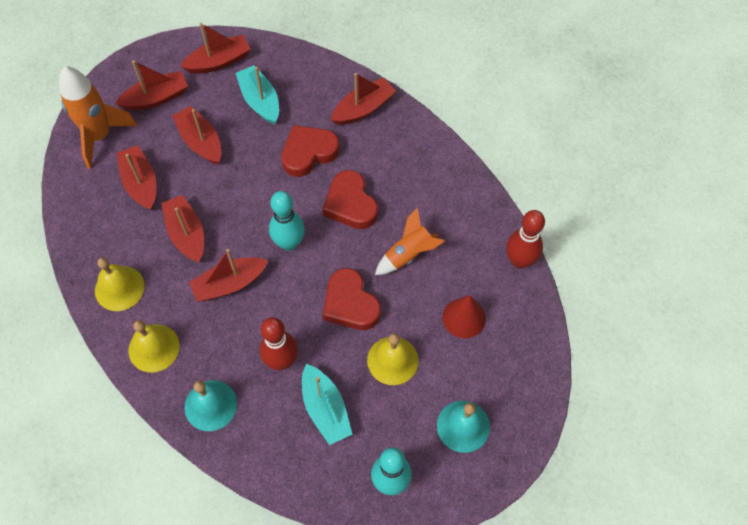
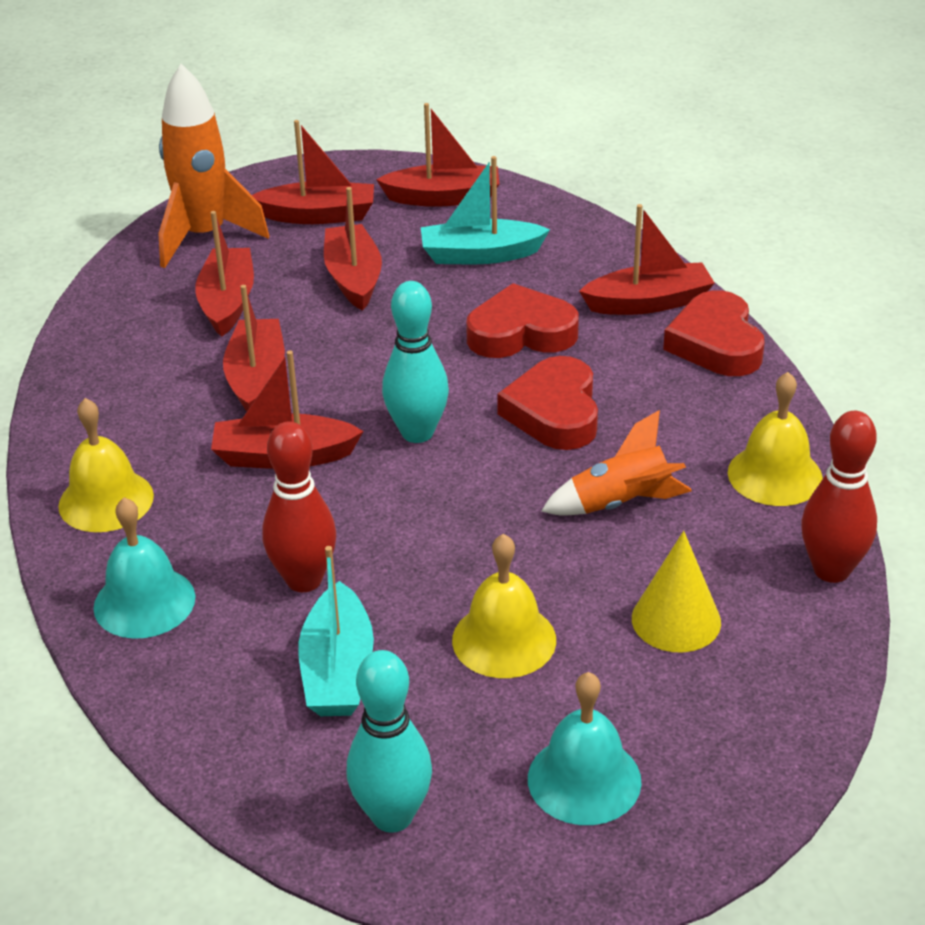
camera: 25 degrees right, 25 degrees down
(119, 288) = (106, 413): yellow bell -> yellow bell (775, 475)
(260, 101) = (480, 255): turquoise boat -> turquoise boat turned 90 degrees counterclockwise
(350, 304) = (474, 540): red heart -> red heart (716, 343)
(464, 318) = (676, 620): red cone -> yellow cone

